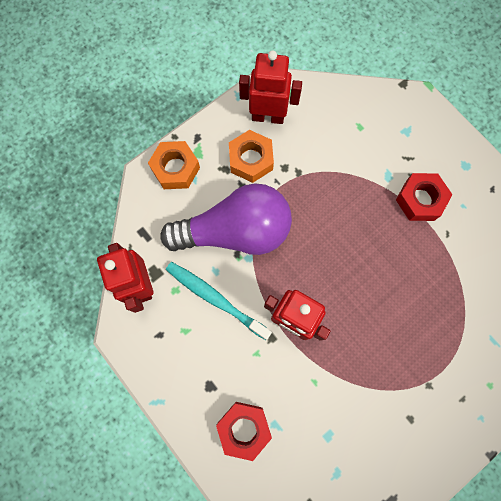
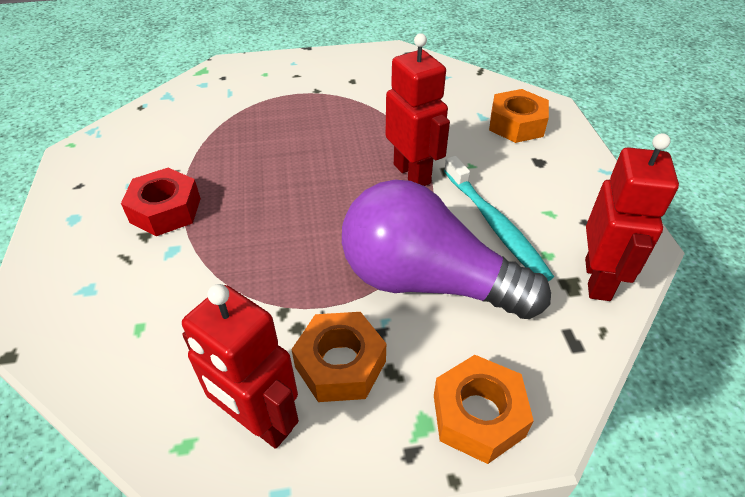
camera: 150 degrees left, 30 degrees down
(244, 428) = (516, 124): red nut -> orange nut

